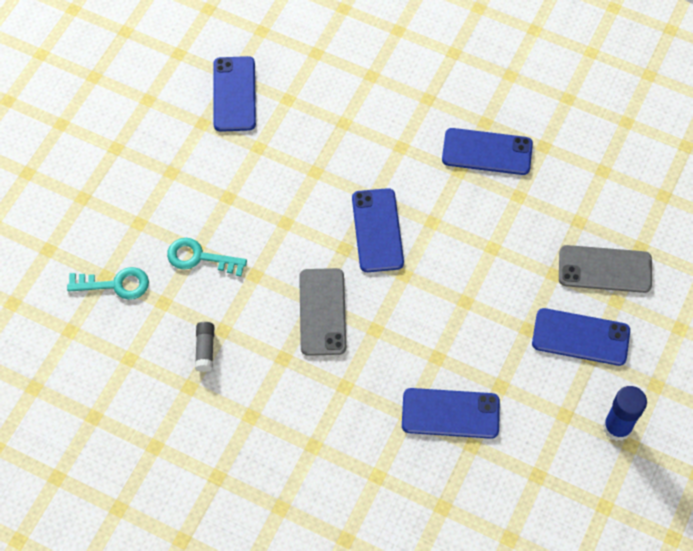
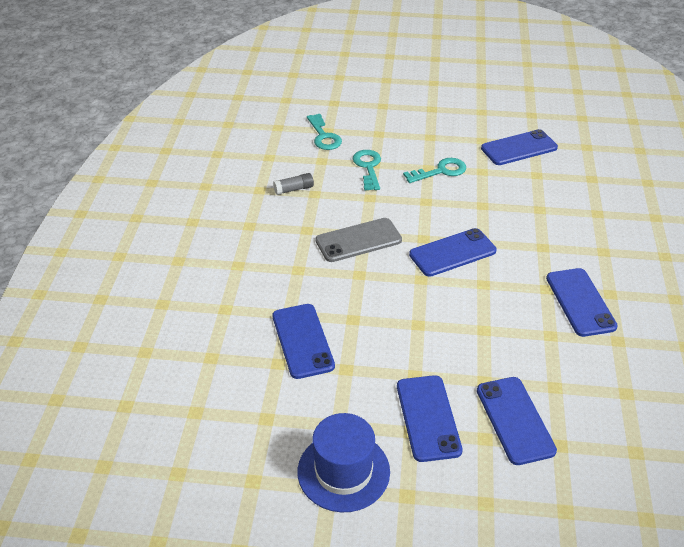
camera: 70 degrees right, 20 degrees down
(240, 187) = (440, 171): none -> turquoise key
(605, 269) = (515, 420): grey phone -> blue phone
(617, 427) = (343, 471): blue glue stick -> blue hat

